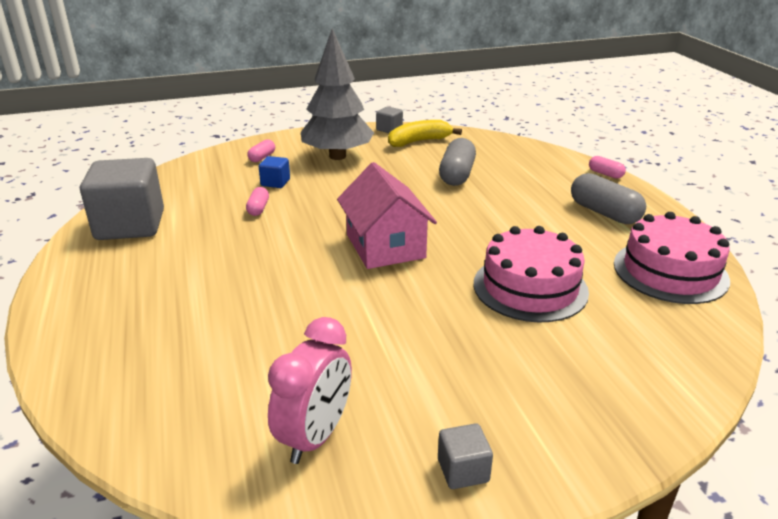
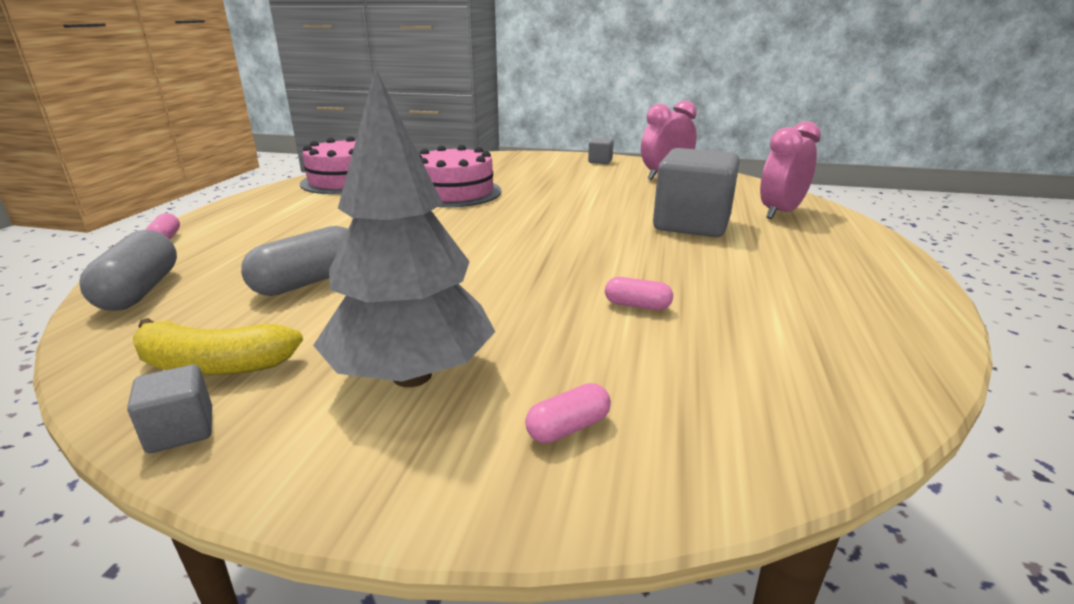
camera: 150 degrees left, 5 degrees down
(130, 225) = (849, 329): grey cube -> grey cube (691, 224)
(139, 365) = (780, 213): none -> pink clock
(258, 209) = (637, 305): pink capsule -> pink capsule turned 75 degrees clockwise
(275, 182) = (583, 345): blue cube -> none
(385, 246) = (523, 234): pink house -> none
(604, 213) = (281, 213): grey capsule -> grey capsule (140, 291)

